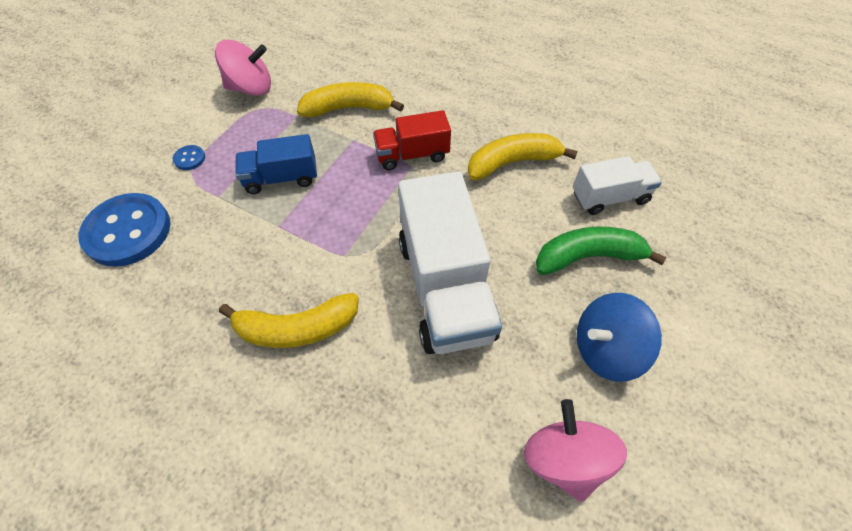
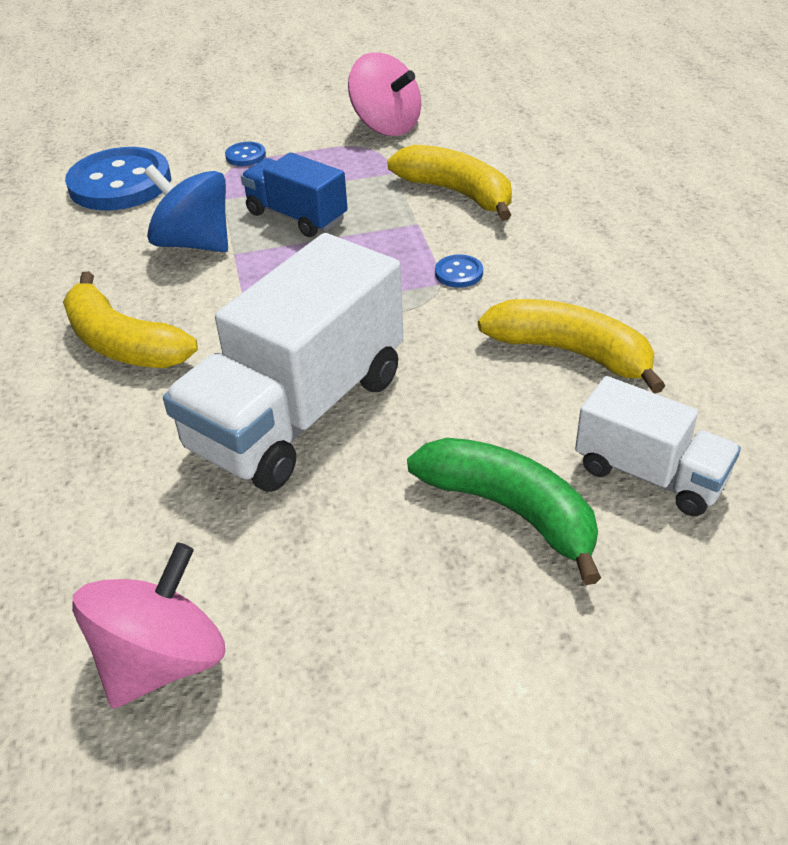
camera: 50 degrees right, 15 degrees down
(412, 155) = (459, 273): red truck -> blue button
(606, 349) = (375, 613): blue spinning top -> blue spinning top (194, 243)

